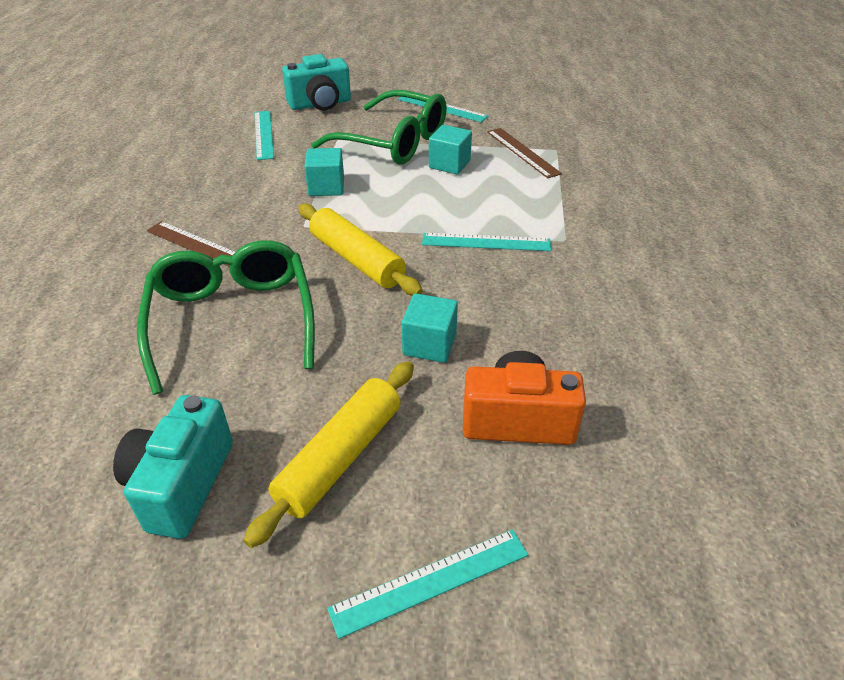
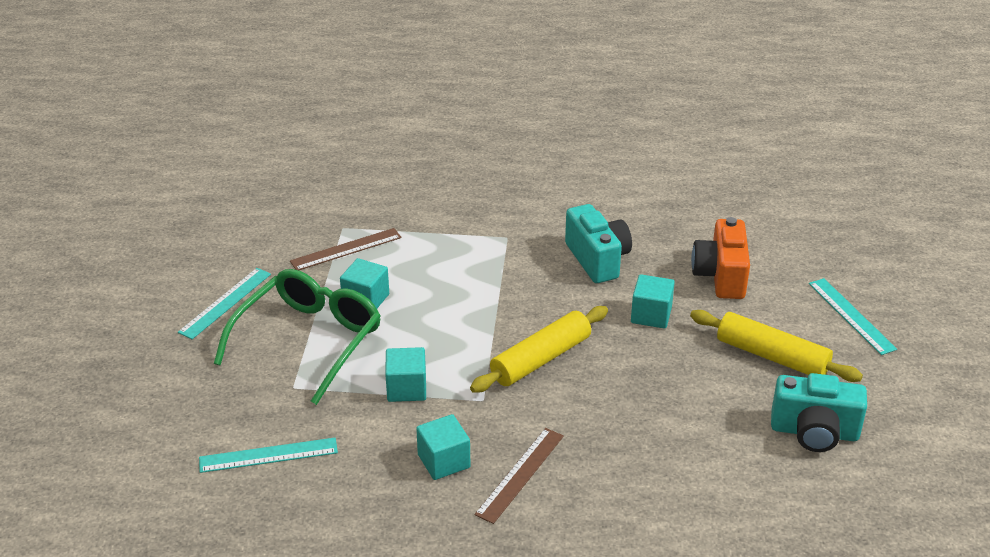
camera: 90 degrees left, 5 degrees down
(230, 206) = (444, 461): none -> turquoise cube
(232, 321) = (636, 431): green glasses -> none
(320, 104) = (188, 409): turquoise camera -> turquoise camera (597, 259)
(486, 242) = (511, 281): turquoise ruler -> none

